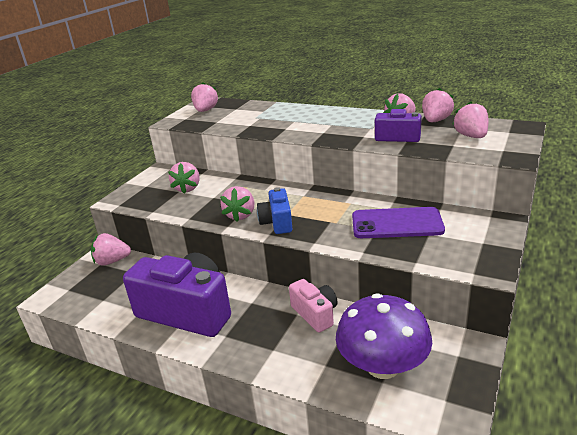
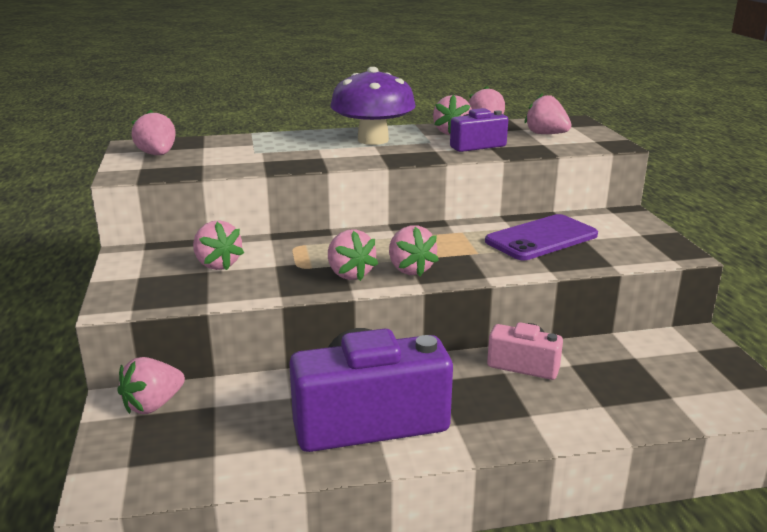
camera: 40 degrees left, 5 degrees down
(277, 222) = (410, 269): blue camera -> pink strawberry
(383, 366) = (653, 383): purple mushroom -> purple mushroom (373, 140)

